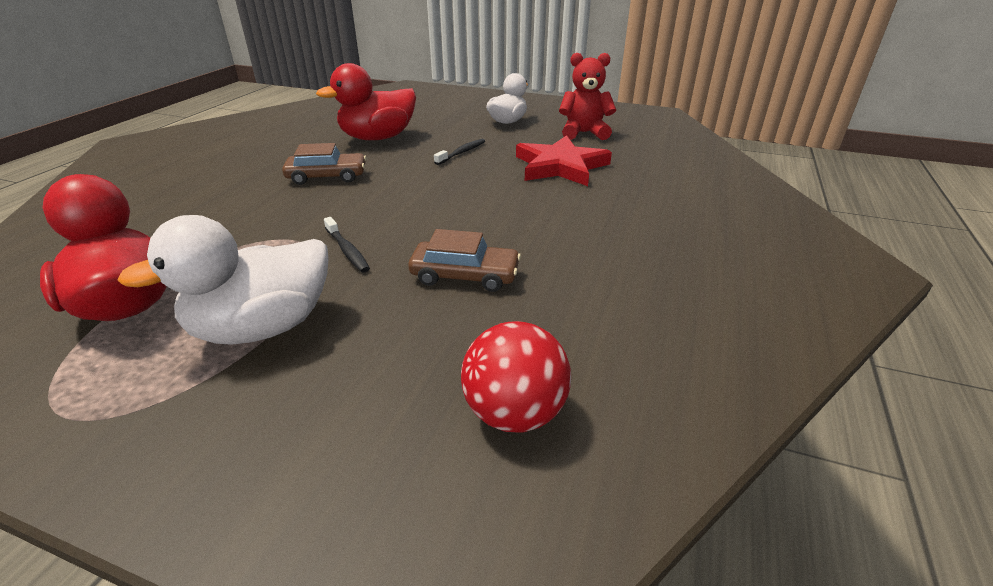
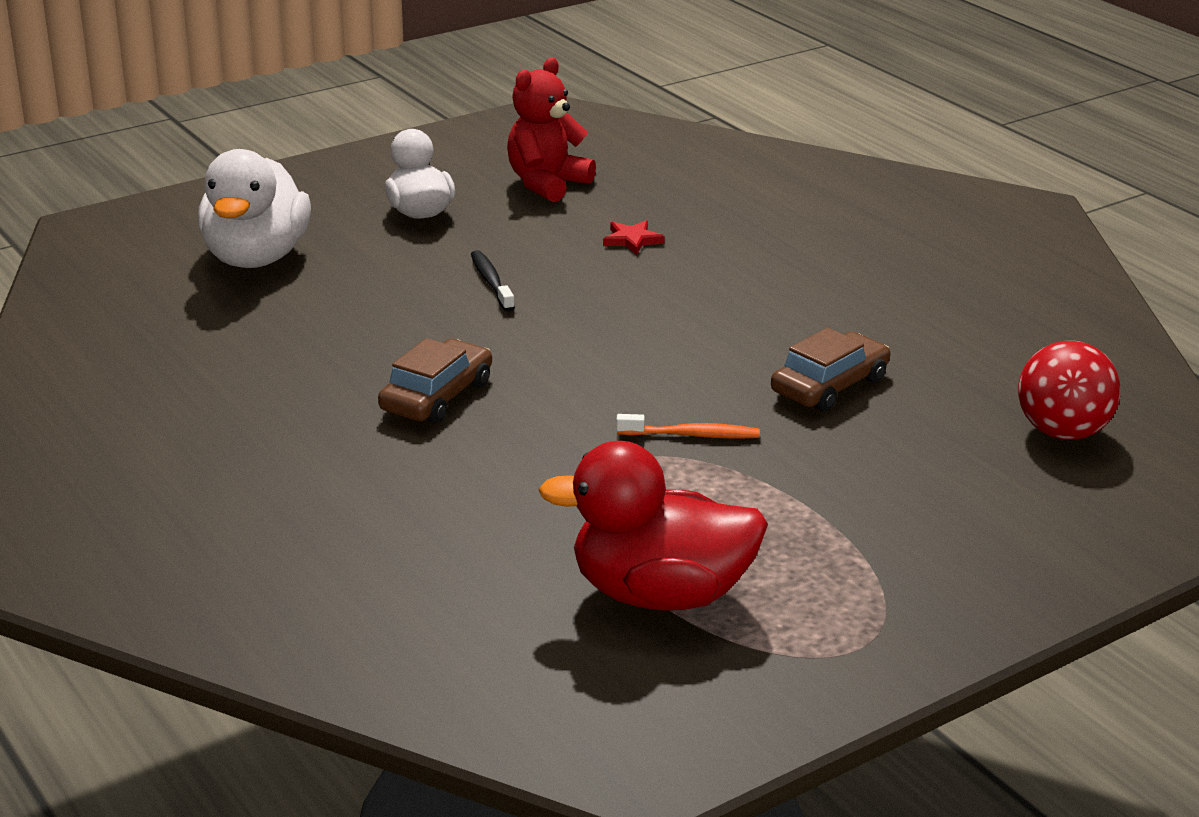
camera: 55 degrees left, 5 degrees down
(263, 327) = (808, 519): white duck -> white duck (256, 258)
(347, 251) = (692, 435): black toothbrush -> orange toothbrush
(378, 138) = (332, 321): red duck -> none
(560, 166) = (632, 240): red star -> red star, size x0.41

